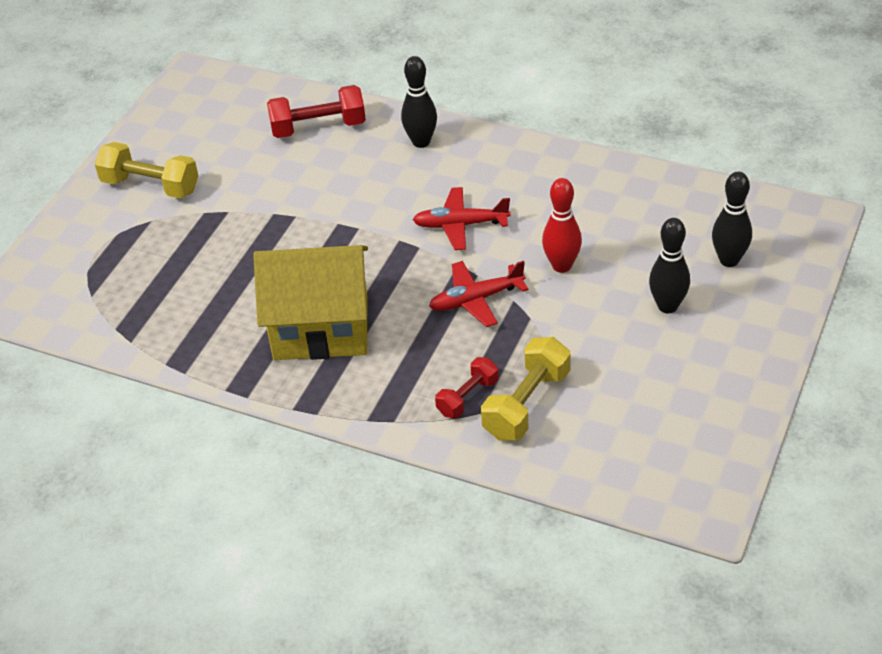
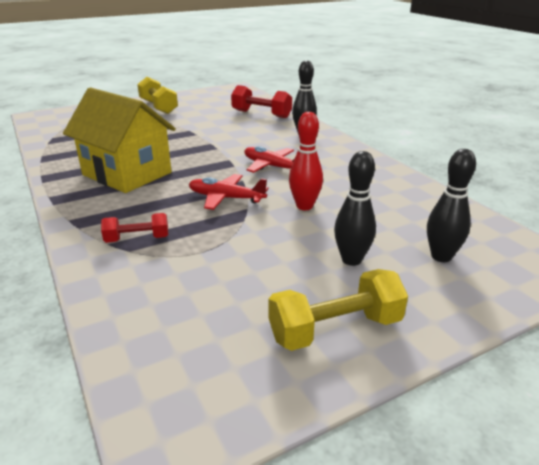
camera: 35 degrees right, 15 degrees down
(526, 404) = (163, 262): yellow dumbbell -> yellow dumbbell (335, 329)

